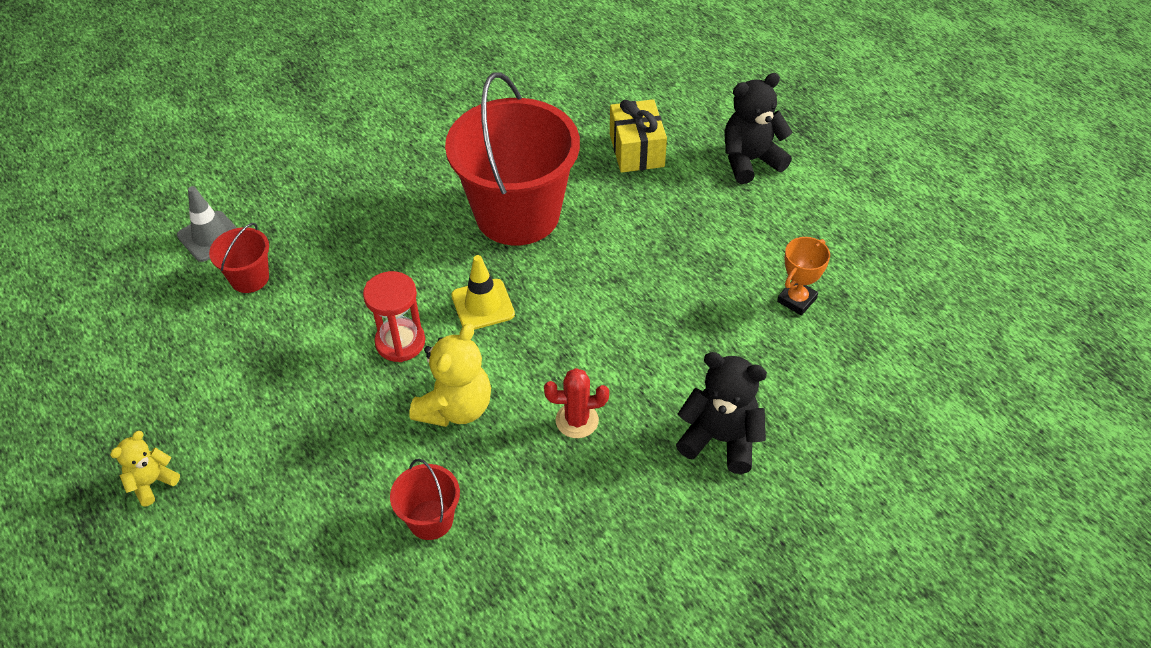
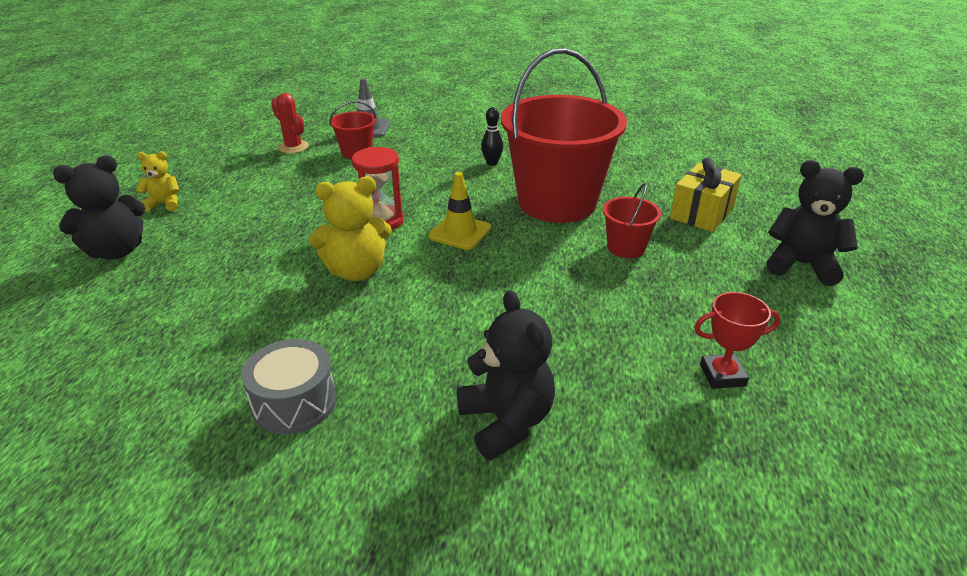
camera: 45 degrees right, 15 degrees down
(202, 563) = (116, 251): none -> black teddy bear
(402, 203) = (492, 163): none -> black bowling pin
(430, 519) = (242, 316): red bucket -> red bucket (626, 247)
(576, 544) = (294, 402): none -> grey drum
(577, 420) = (417, 330): red cactus -> red cactus (293, 147)
(796, 300) = (722, 375): orange trophy -> red trophy

